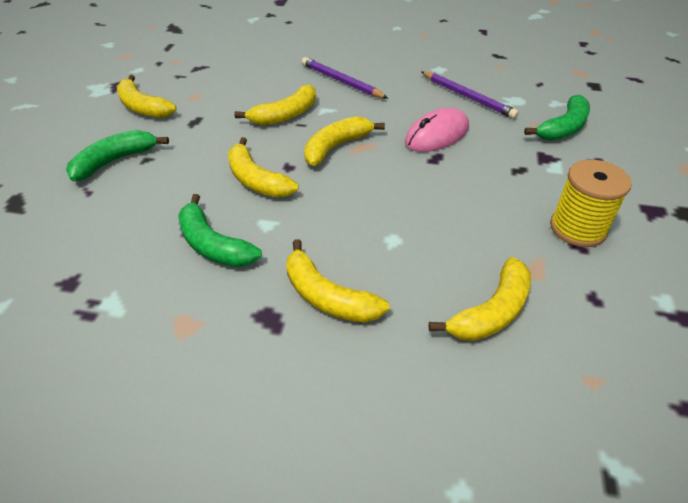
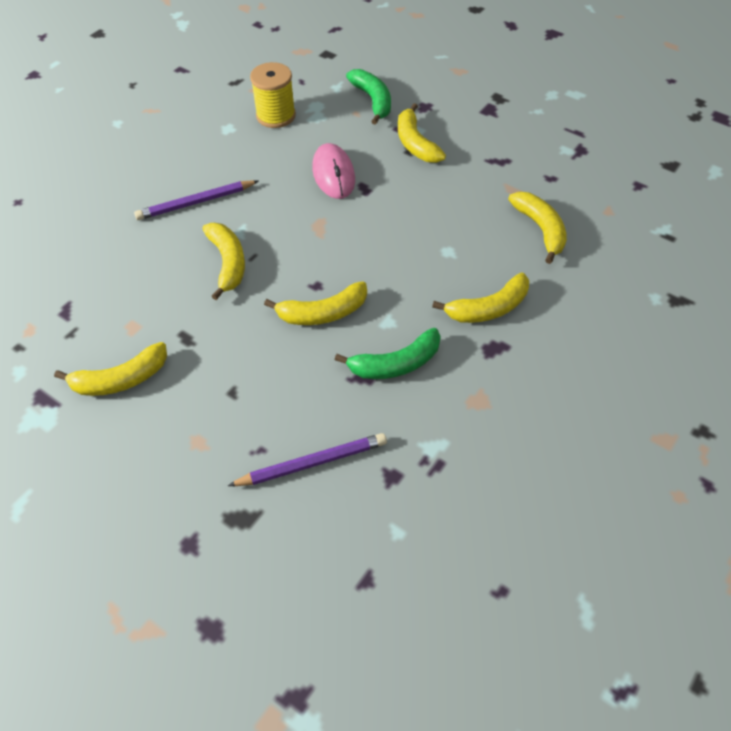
camera: 65 degrees left, 10 degrees up
(114, 161) = (218, 420): green banana -> none
(336, 147) = (307, 244): yellow banana -> yellow banana (415, 143)
(468, 97) = (290, 131): purple pencil -> purple pencil (312, 462)
(577, 228) = (487, 153): yellow spool -> yellow spool (276, 116)

